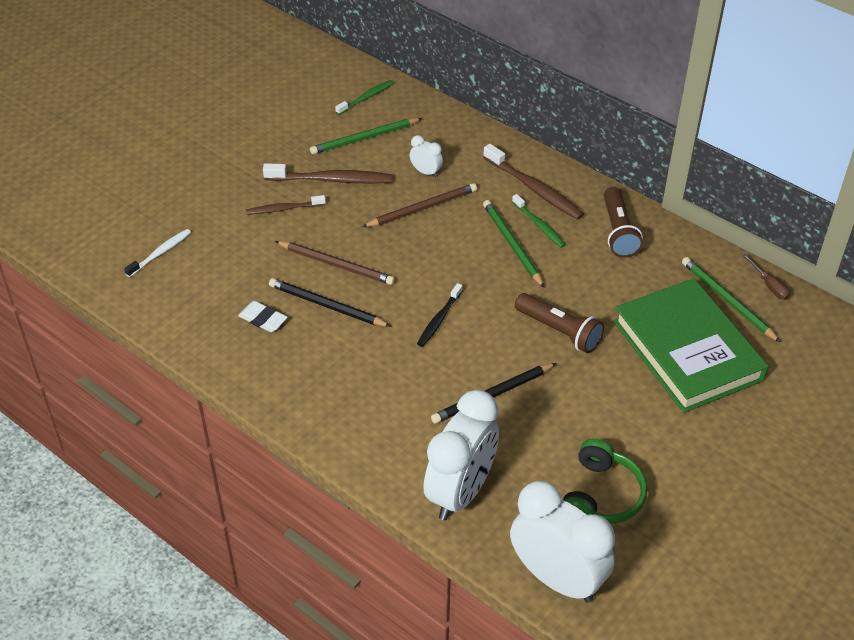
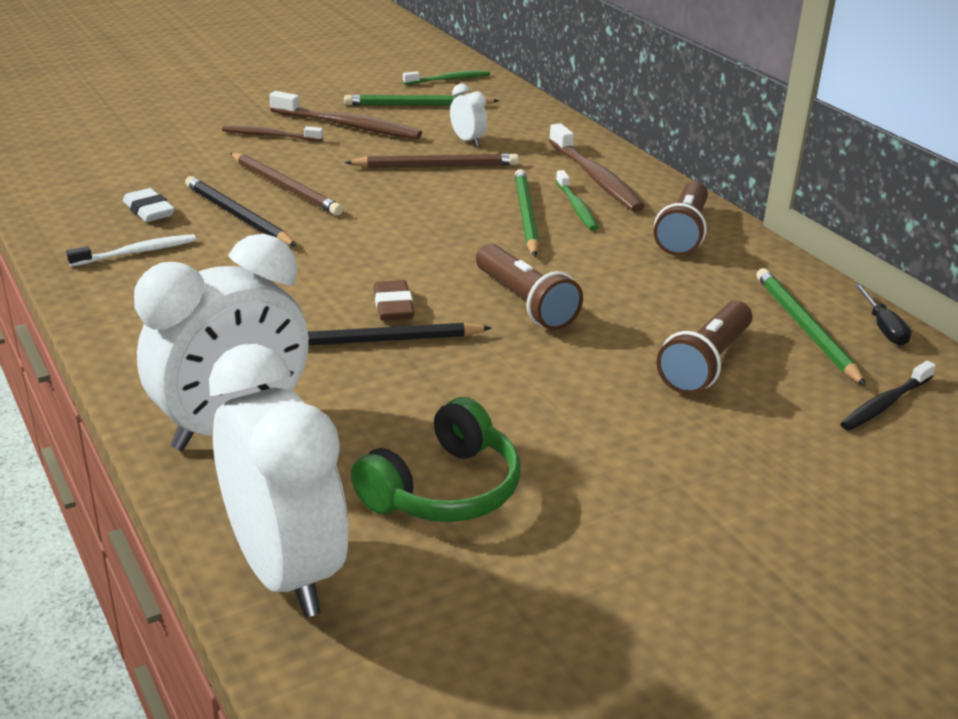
camera: 20 degrees right, 15 degrees down
(160, 253) = (95, 139): white toothbrush -> white toothbrush (137, 252)
(439, 319) = (368, 257): black toothbrush -> black toothbrush (885, 404)
(484, 361) = (393, 306): none -> brown eraser
(687, 350) = (706, 364): green book -> brown flashlight
(769, 285) = (883, 328): brown screwdriver -> black screwdriver

